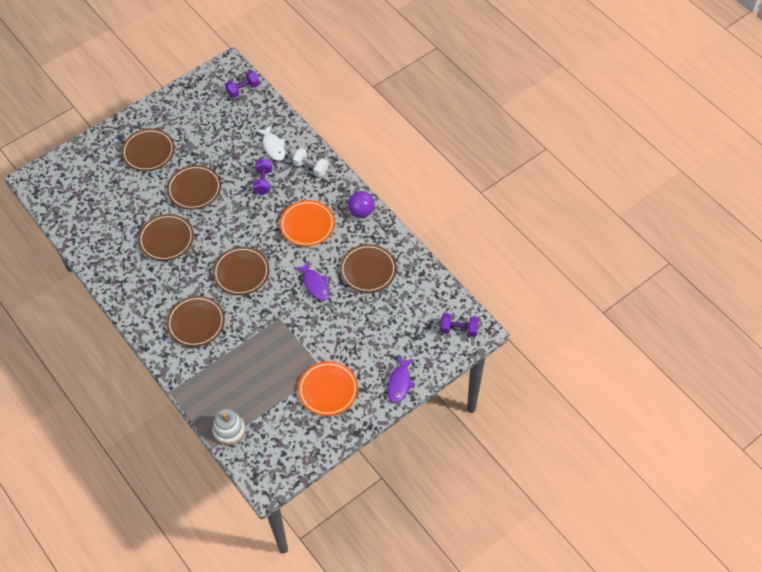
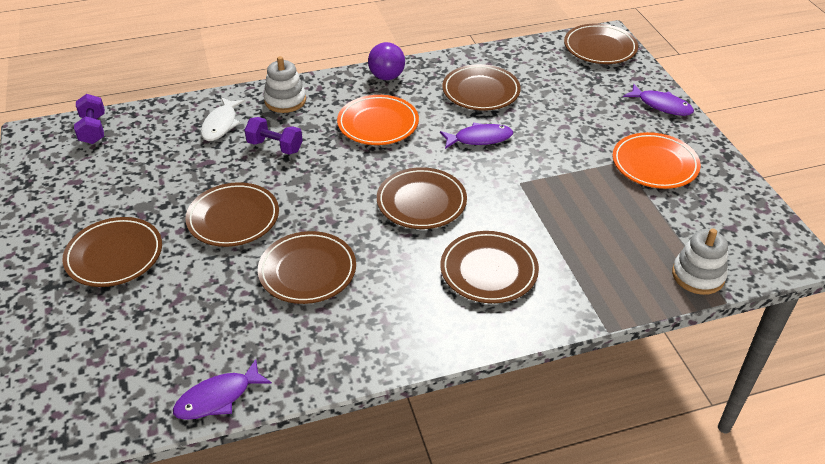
camera: 70 degrees left, 15 degrees down
(74, 237) = (218, 398): none -> purple fish
(273, 146) = (221, 124): white fish -> white fish turned 105 degrees clockwise
(311, 168) = (285, 100): white dumbbell -> white stacking toy
(459, 329) = (600, 48): purple dumbbell -> brown plate

